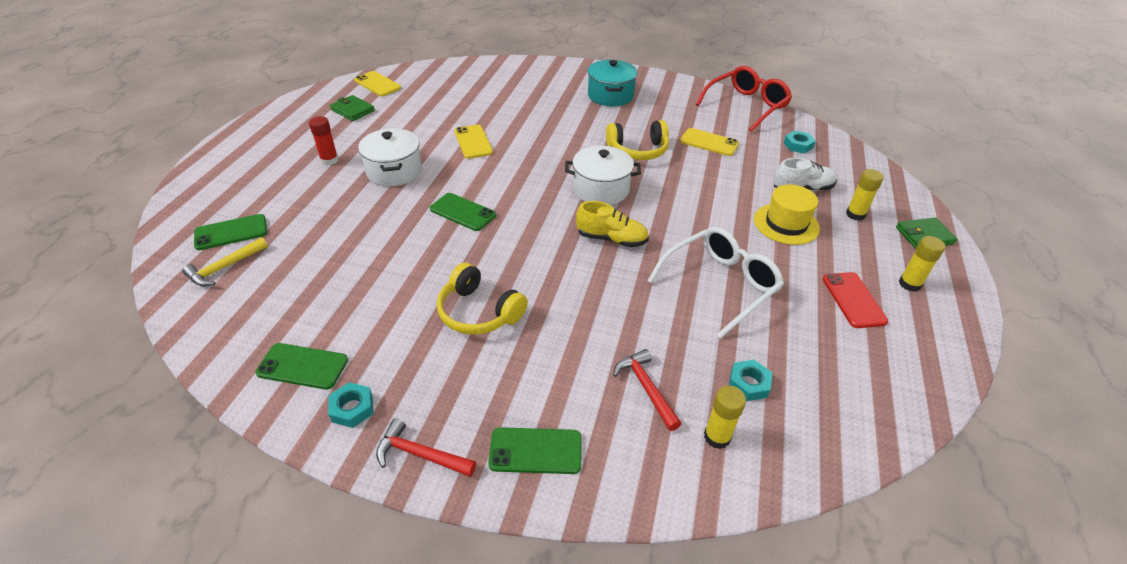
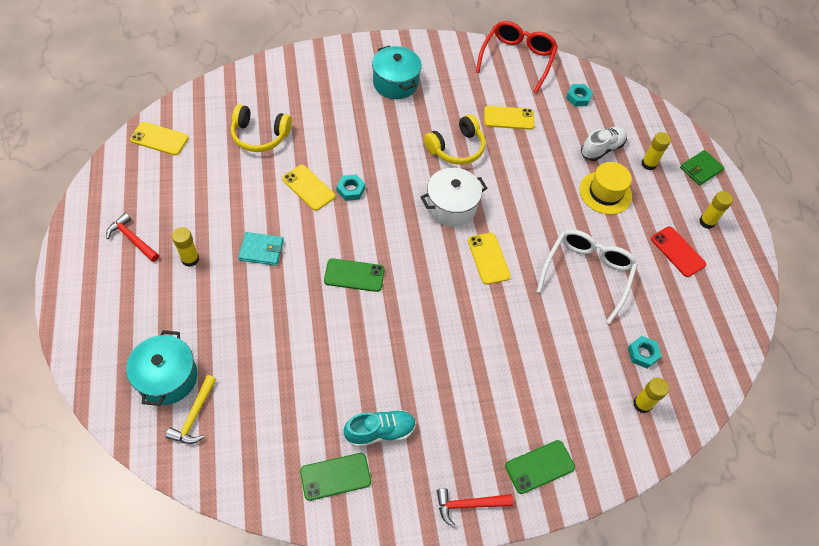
camera: 30 degrees left, 15 degrees up
(231, 232) = (167, 377): green phone -> turquoise pot
(329, 160) = (190, 259): red glue stick -> yellow glue stick
(352, 110) = (162, 185): green wallet -> none
(352, 408) = (398, 493): turquoise nut -> turquoise nut (350, 190)
(381, 344) = (380, 431): none -> turquoise shoe
(394, 171) = (261, 250): white pot -> turquoise wallet
(479, 312) = (432, 371): yellow headphones -> yellow headphones (260, 136)
(611, 239) = (488, 258): yellow shoe -> yellow phone
(646, 388) = (582, 386): red hammer -> red hammer (132, 239)

